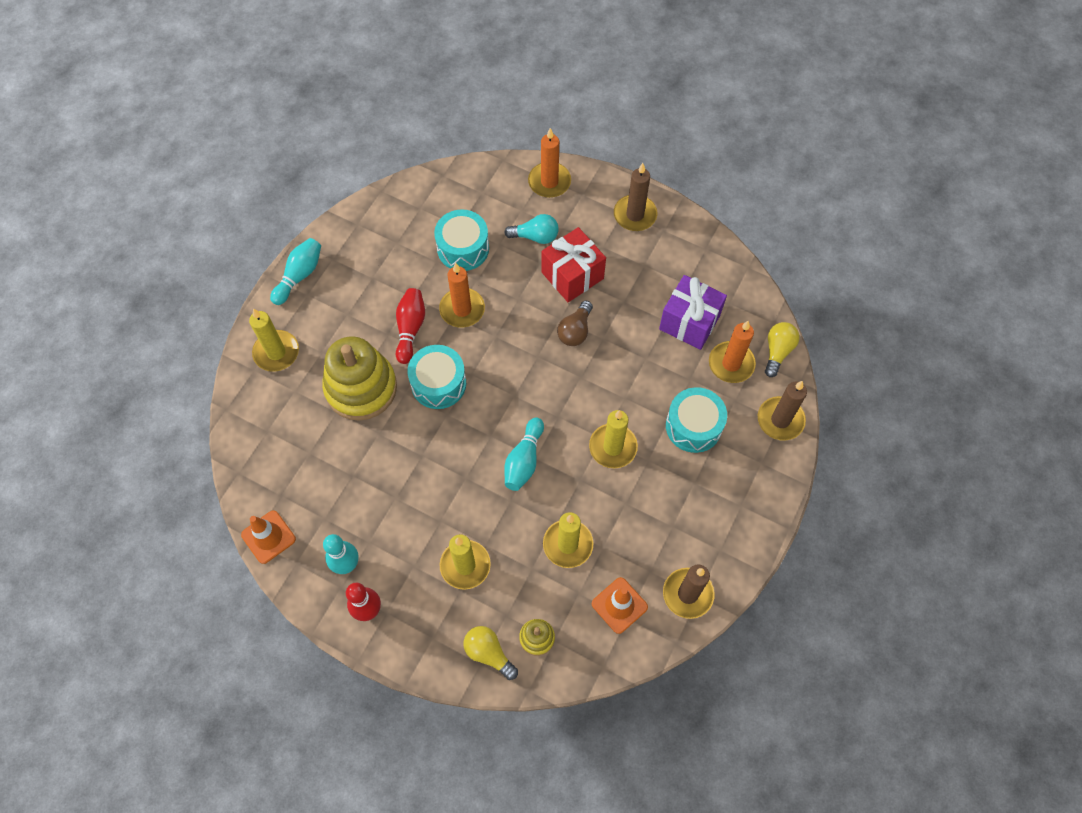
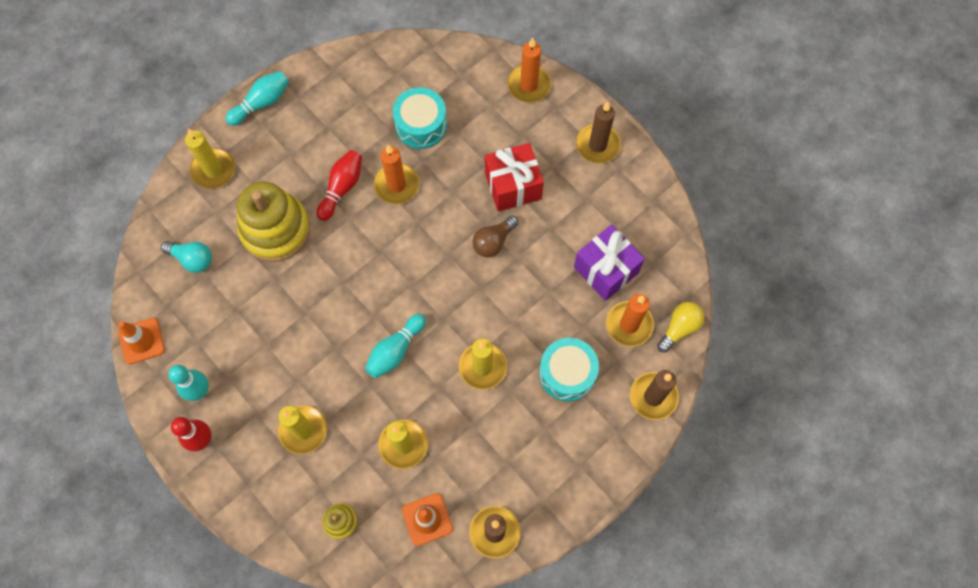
camera: 20 degrees right, 5 degrees up
(438, 383) = (347, 249): turquoise drum -> none
(488, 653) = (292, 519): yellow light bulb -> none
(535, 236) = (493, 136): turquoise light bulb -> turquoise light bulb (192, 259)

